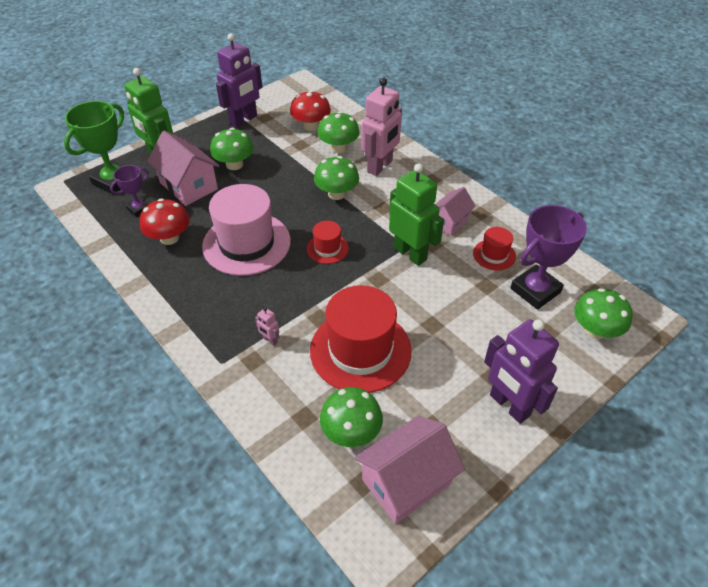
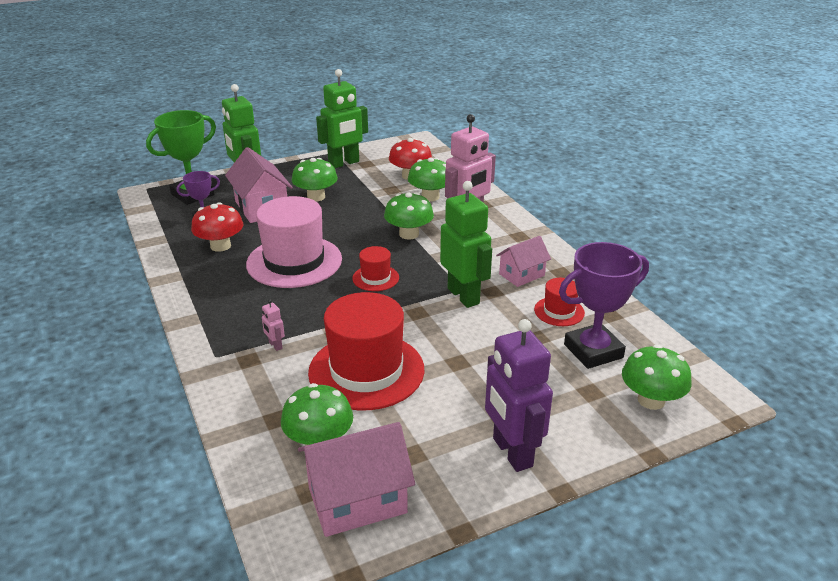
camera: 15 degrees right, 15 degrees down
(244, 120) = (344, 163): purple robot -> green robot

